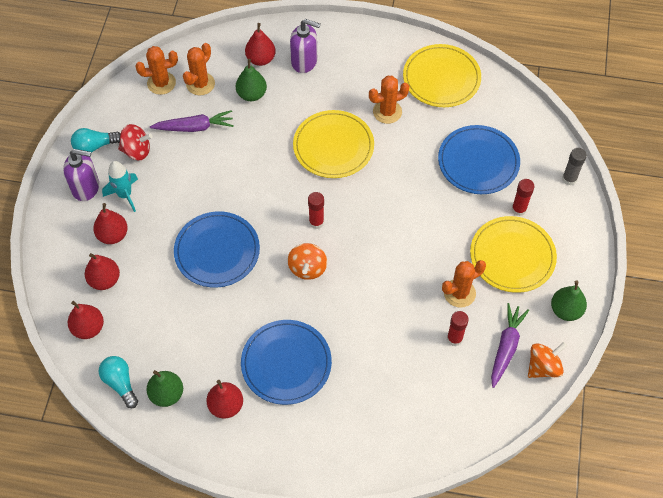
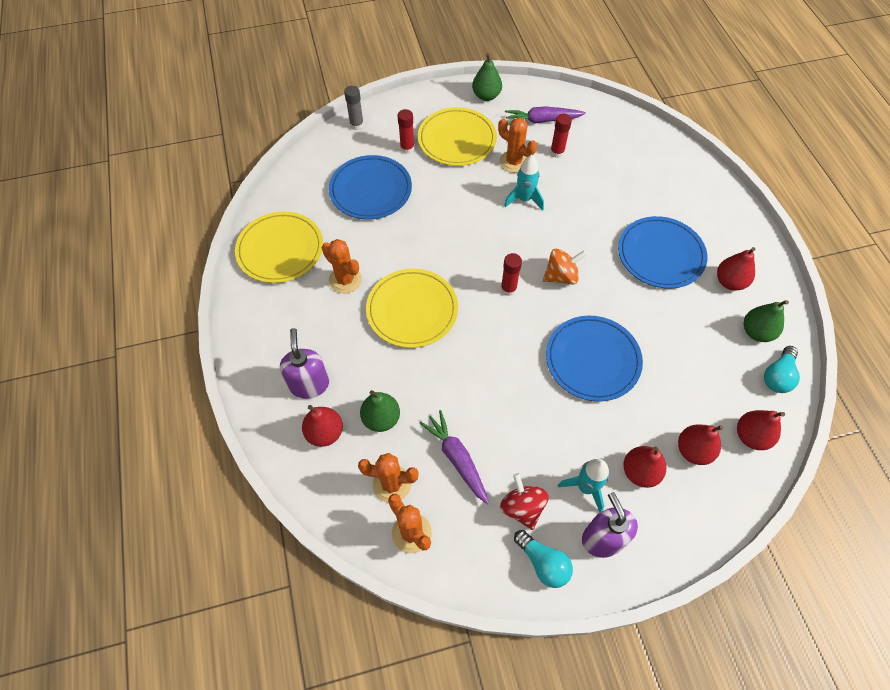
camera: 115 degrees left, 0 degrees up
(407, 280) = (524, 199): none -> turquoise rocket
(543, 367) = (543, 96): orange spinning top -> none

